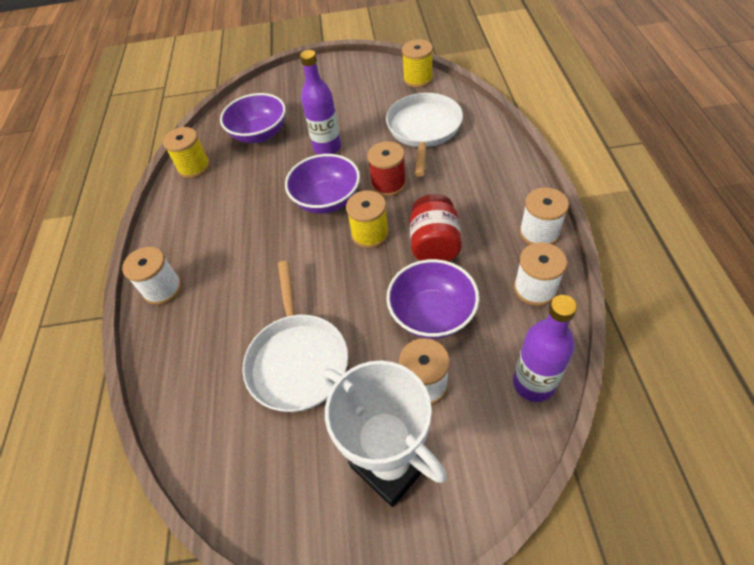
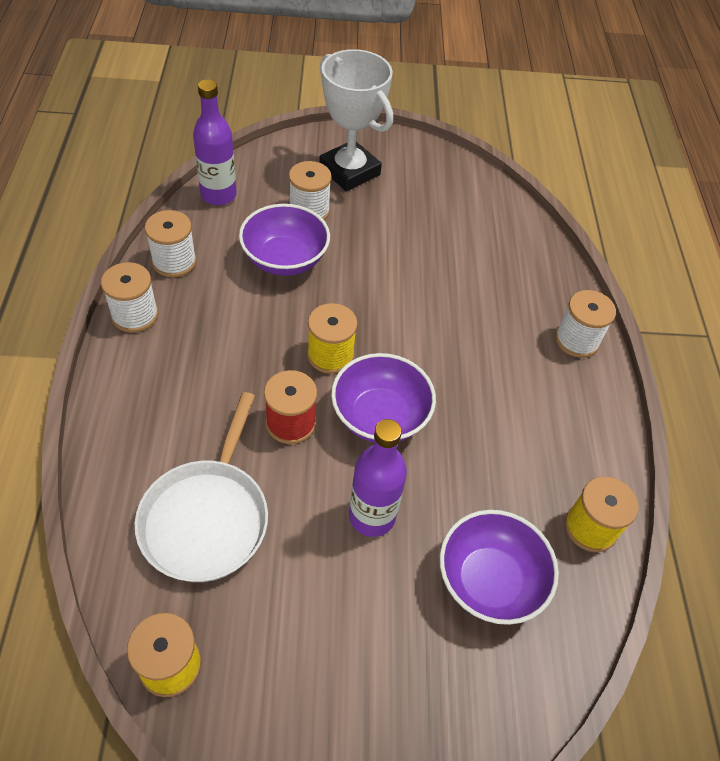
camera: 175 degrees right, 0 degrees up
(298, 360) = (420, 247): white pan -> none
(434, 245) = (258, 326): red jar -> none

